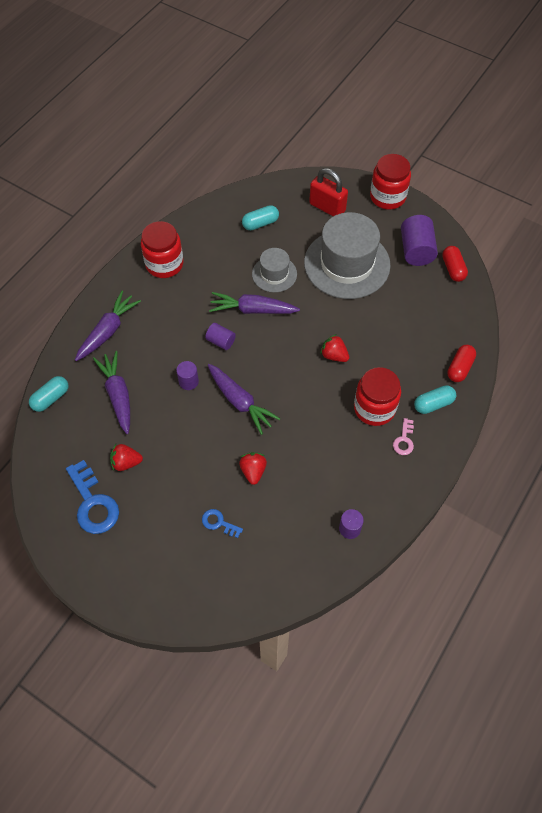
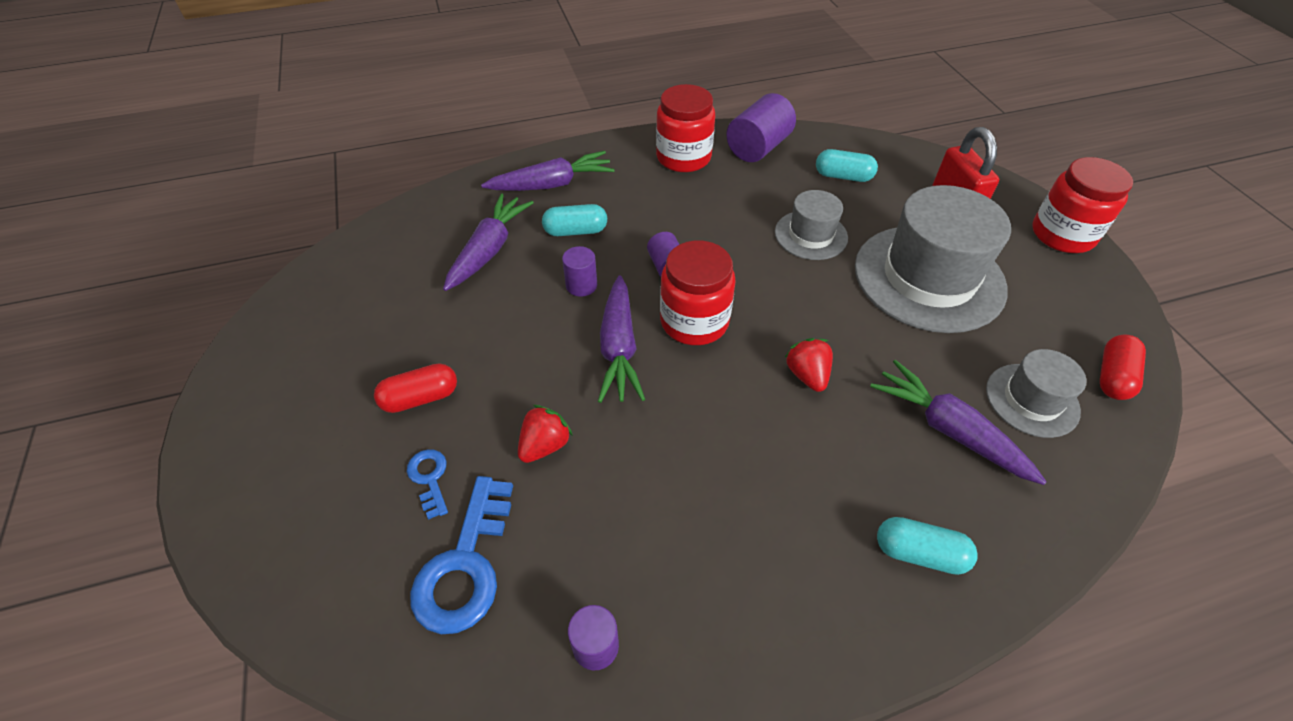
camera: 40 degrees right, 10 degrees down
(51, 398) = (421, 211): turquoise capsule -> turquoise capsule (575, 231)
(93, 503) = (329, 342): blue key -> blue key (465, 565)
(126, 462) = (414, 324): red strawberry -> none
(252, 310) = (743, 257): purple carrot -> purple carrot (949, 430)
(374, 408) = (807, 488): red jar -> red jar (694, 321)
(404, 440) = (816, 573): pink key -> none
(416, 250) = (1061, 319): purple cylinder -> purple cylinder (758, 148)
(430, 303) = (1032, 400): none -> grey hat
(459, 368) = (1017, 529): red capsule -> red capsule (420, 398)

